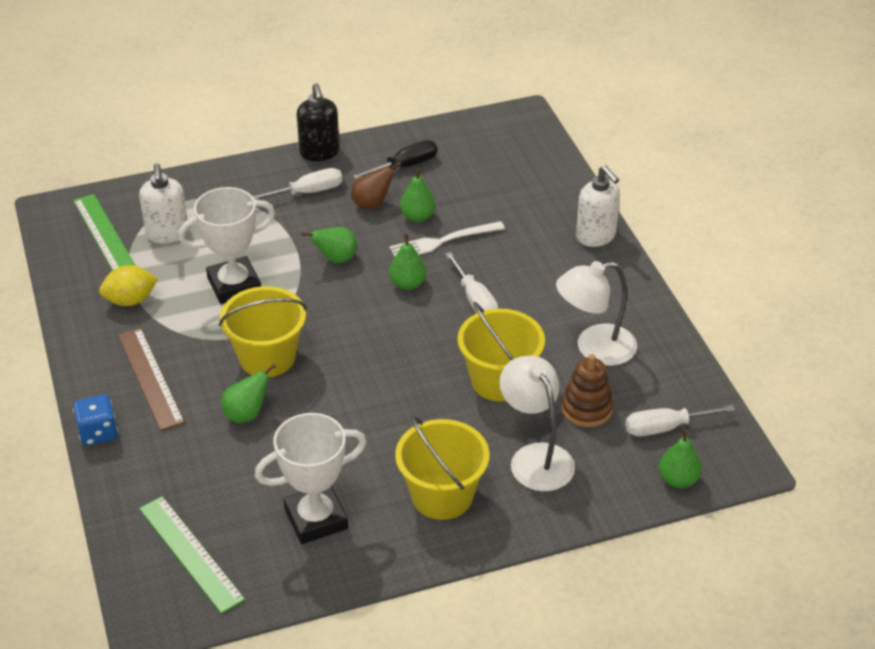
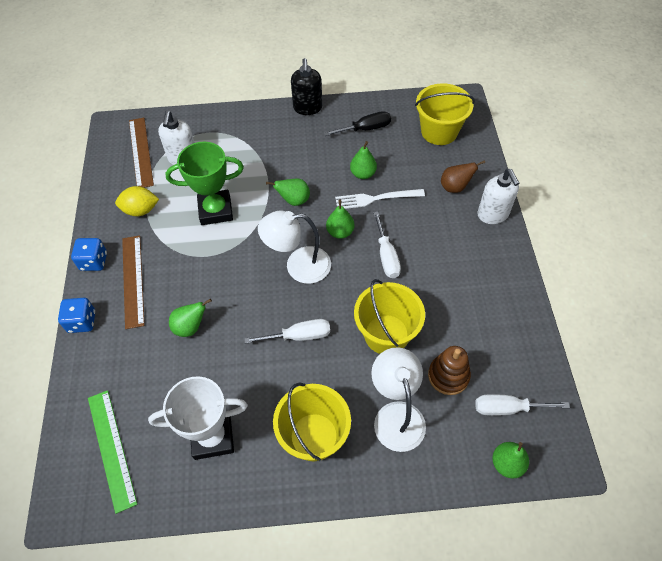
camera: 15 degrees right, 15 degrees up
(88, 366) = (94, 261): none -> blue dice
(105, 235) = (141, 152): green ruler -> brown ruler
(234, 285) = (215, 210): white trophy -> green trophy
(267, 357) = (220, 278): yellow bucket -> yellow bucket (439, 131)
(308, 192) = (290, 140): white screwdriver -> white screwdriver (299, 336)
(372, 204) = (333, 157): brown pear -> brown pear (455, 187)
(594, 348) = (468, 319): white lamp -> white lamp (298, 266)

